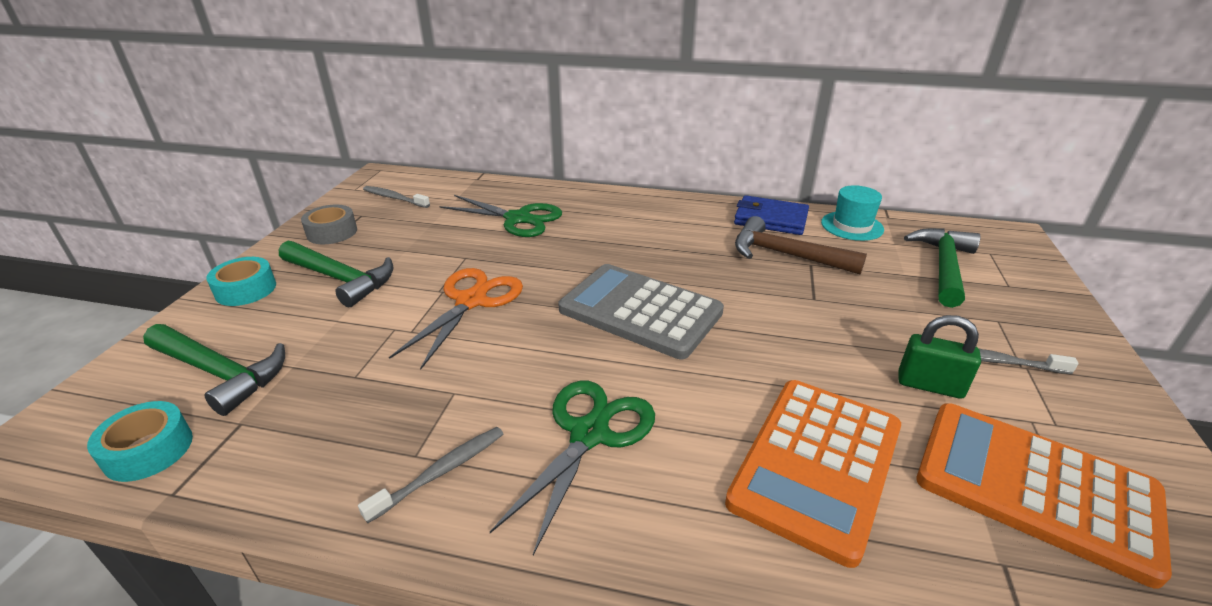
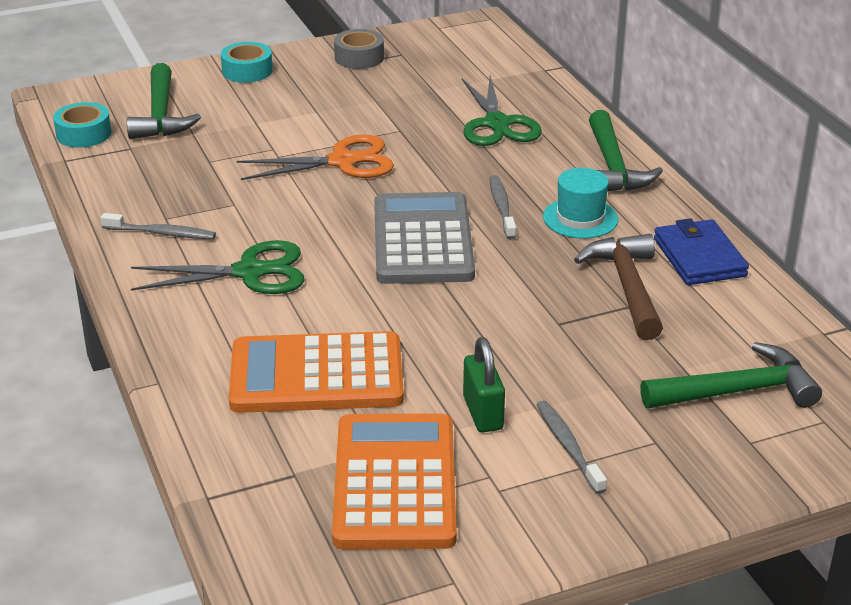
camera: 55 degrees right, 0 degrees up
(340, 279) = (303, 97): green hammer -> green hammer (613, 167)
(394, 198) = (449, 52): grey toothbrush -> grey toothbrush (502, 207)
(852, 226) = (759, 313): turquoise hat -> turquoise hat (580, 218)

